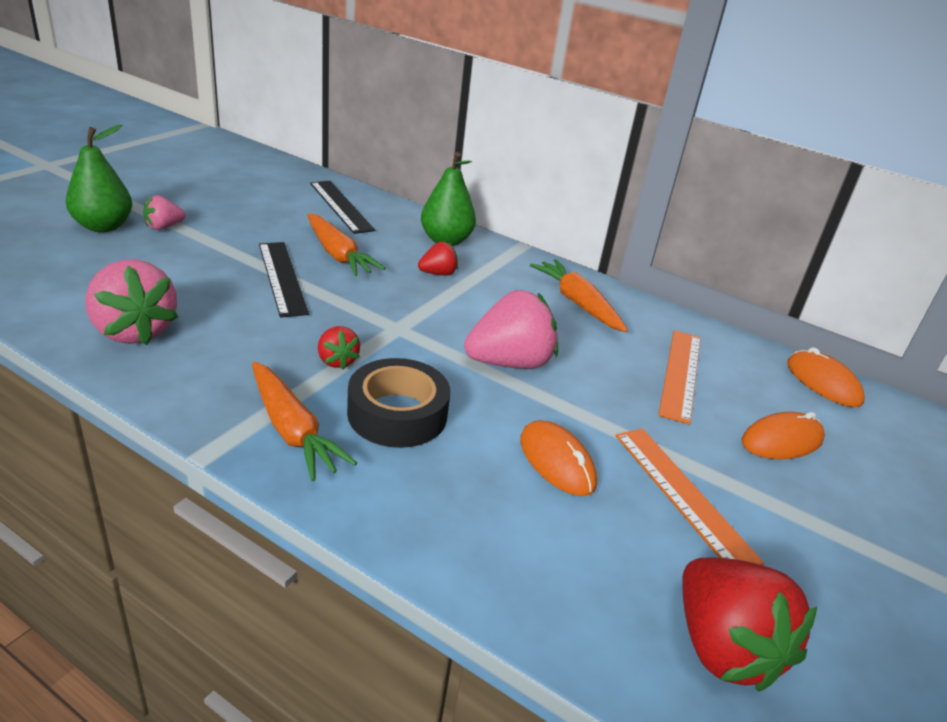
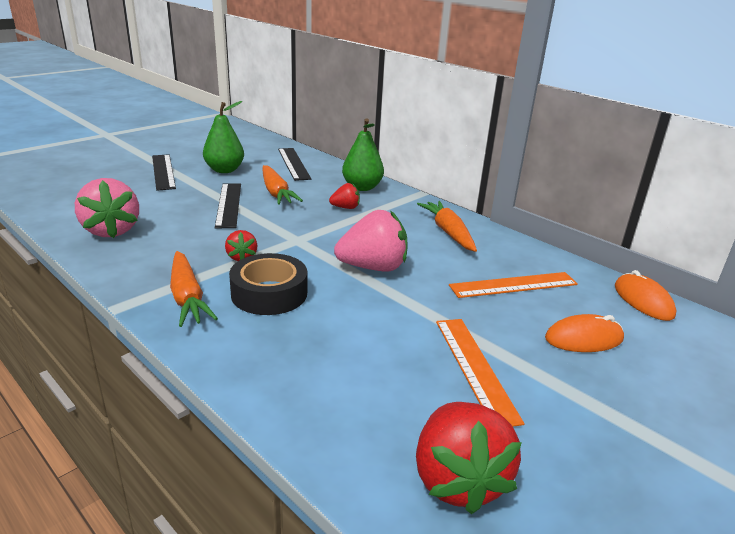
camera: 15 degrees right, 5 degrees down
(103, 226) = (123, 170): green pear -> green pear (224, 170)
(164, 227) = (163, 171): pink strawberry -> black ruler
(556, 462) = (378, 335): orange mouse -> none
(680, 374) = (513, 285): orange ruler -> orange ruler turned 45 degrees clockwise

